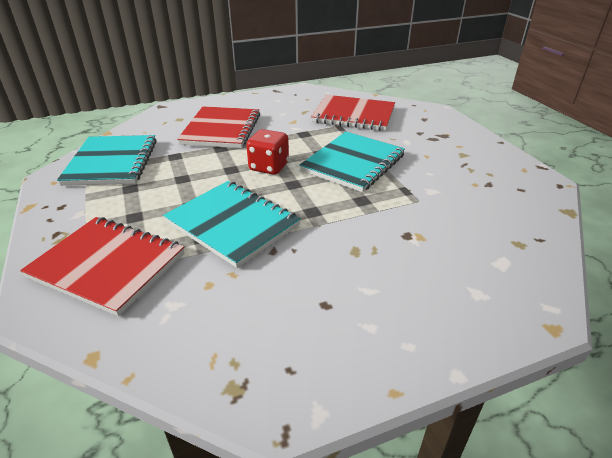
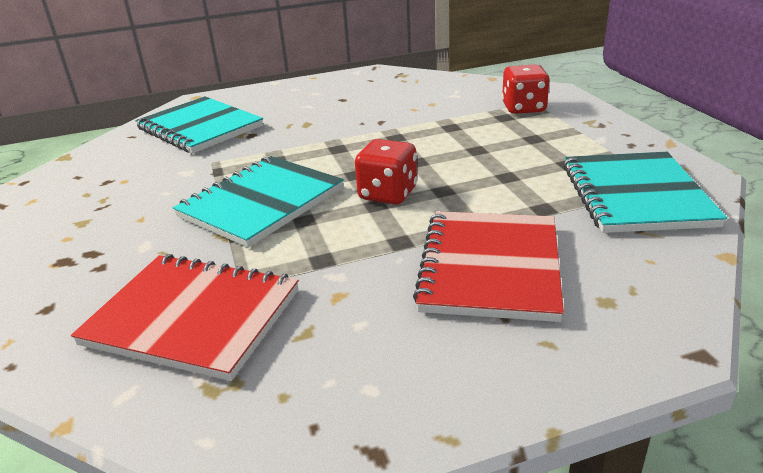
camera: 175 degrees left, 5 degrees down
(108, 265) = (523, 108): red notebook -> red dice
(233, 224) = (423, 136): turquoise notebook -> turquoise notebook (199, 128)

